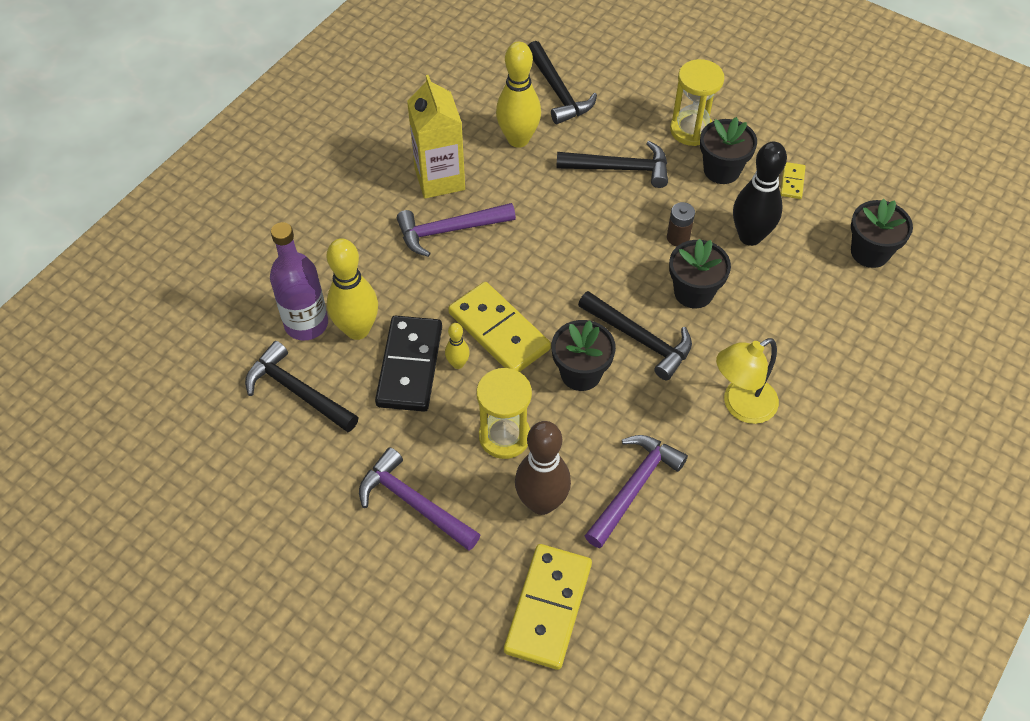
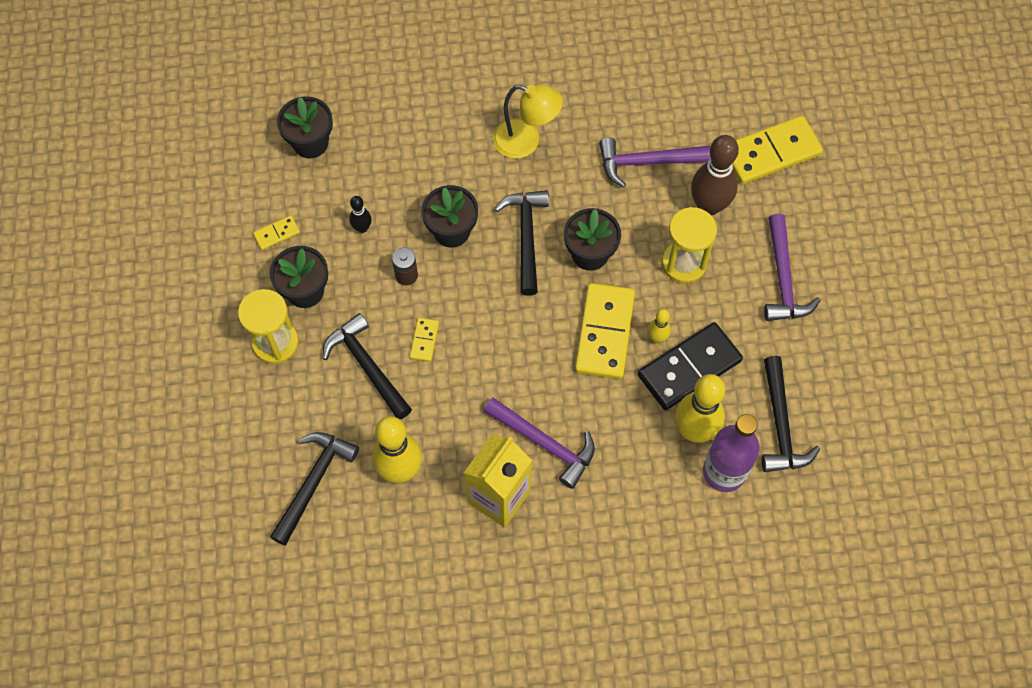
camera: 130 degrees left, 10 degrees up
(608, 213) = (424, 340): none -> yellow domino
(750, 236) = (362, 228): black bowling pin -> black bowling pin, size x0.48

